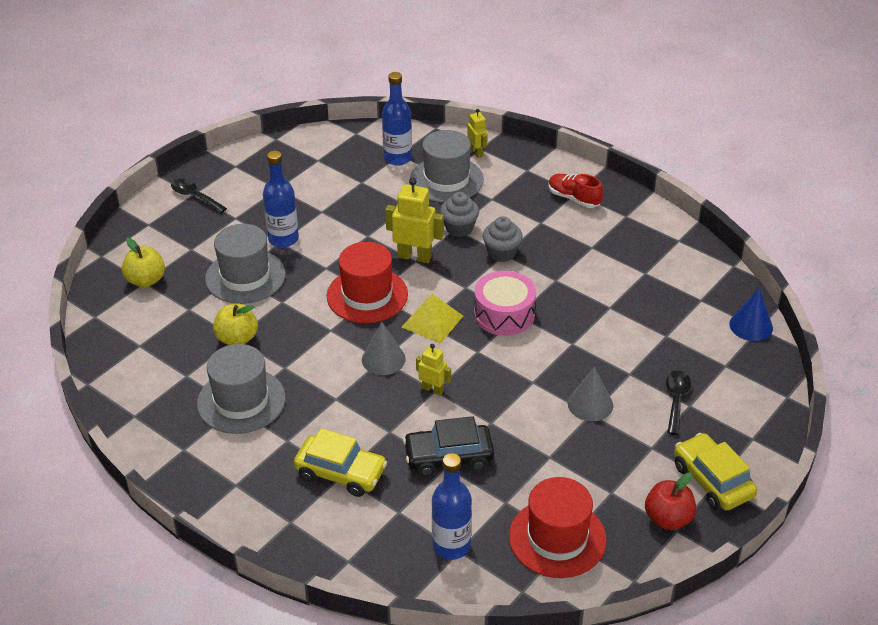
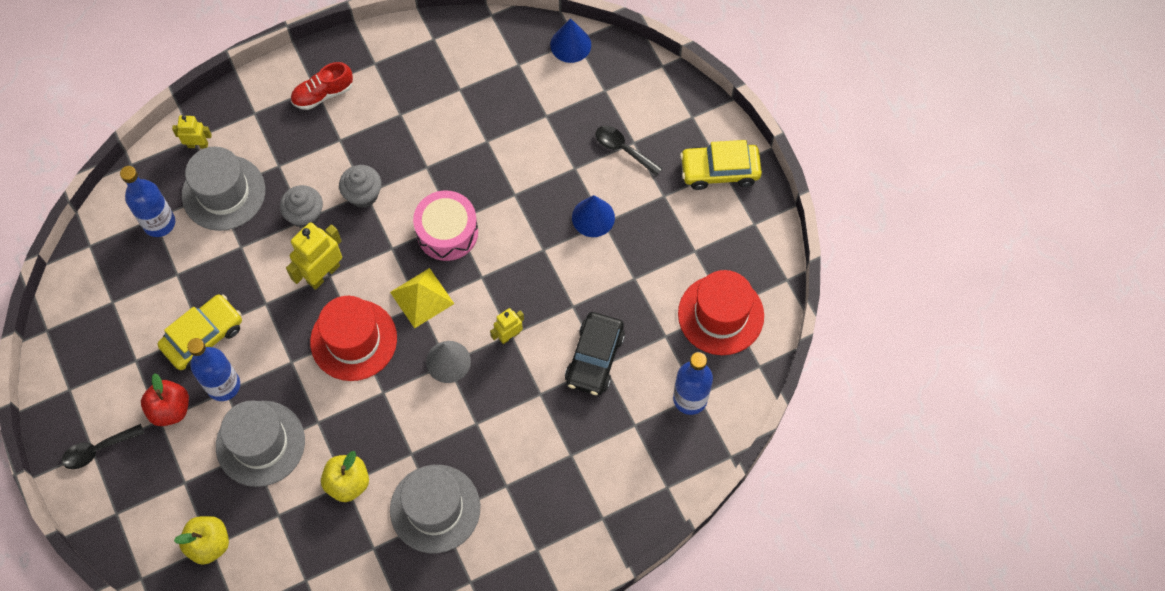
camera: 65 degrees left, 25 degrees up
(341, 473) = (568, 454): yellow car -> yellow car (203, 336)
(590, 404) = (593, 217): grey cone -> blue cone
(668, 518) = (740, 223): red apple -> red apple (170, 409)

